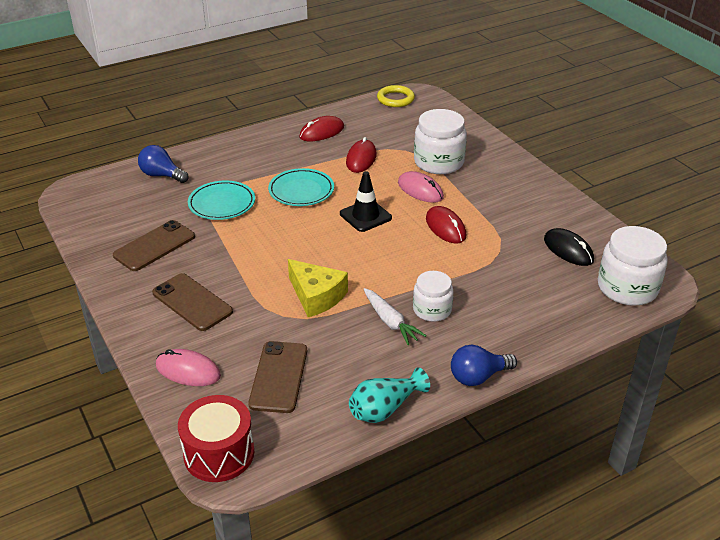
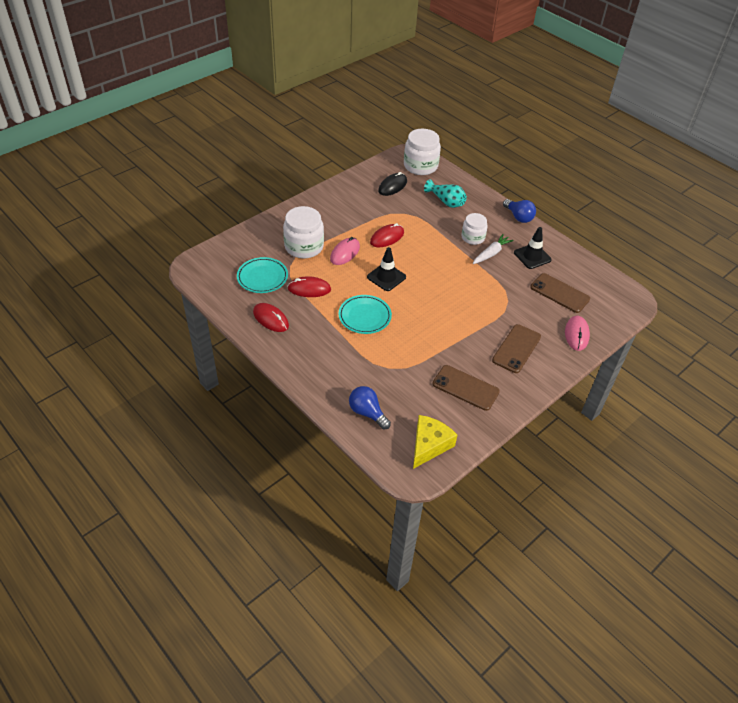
camera: 105 degrees left, 10 degrees up
(162, 175) = (367, 413): blue light bulb -> blue light bulb turned 120 degrees clockwise
(219, 453) = (626, 306): red drum -> none
(222, 204) = (397, 361): turquoise plate -> turquoise plate (262, 277)
(279, 377) = (559, 293): brown phone -> brown phone turned 45 degrees clockwise
(316, 296) = (483, 288): yellow cheese -> yellow cheese (429, 445)
(372, 367) = (532, 256): none -> black traffic cone
(384, 408) = (559, 248): turquoise vase -> turquoise vase (446, 201)
(395, 99) = (204, 280): yellow ring -> none

